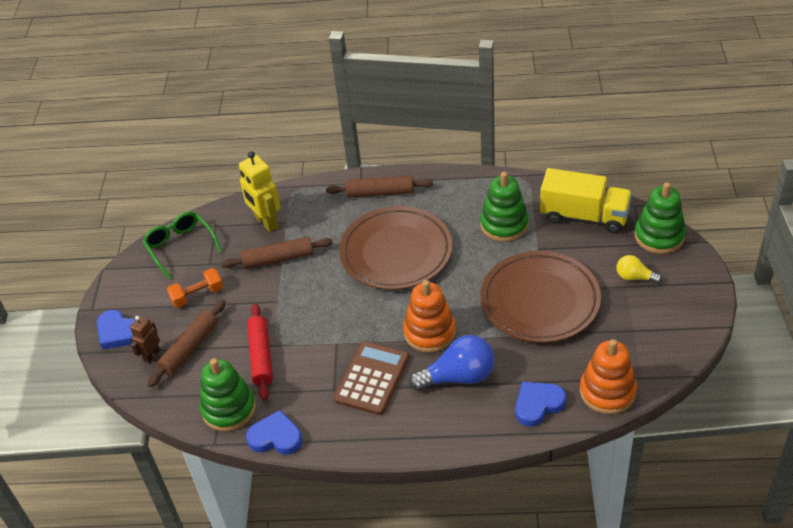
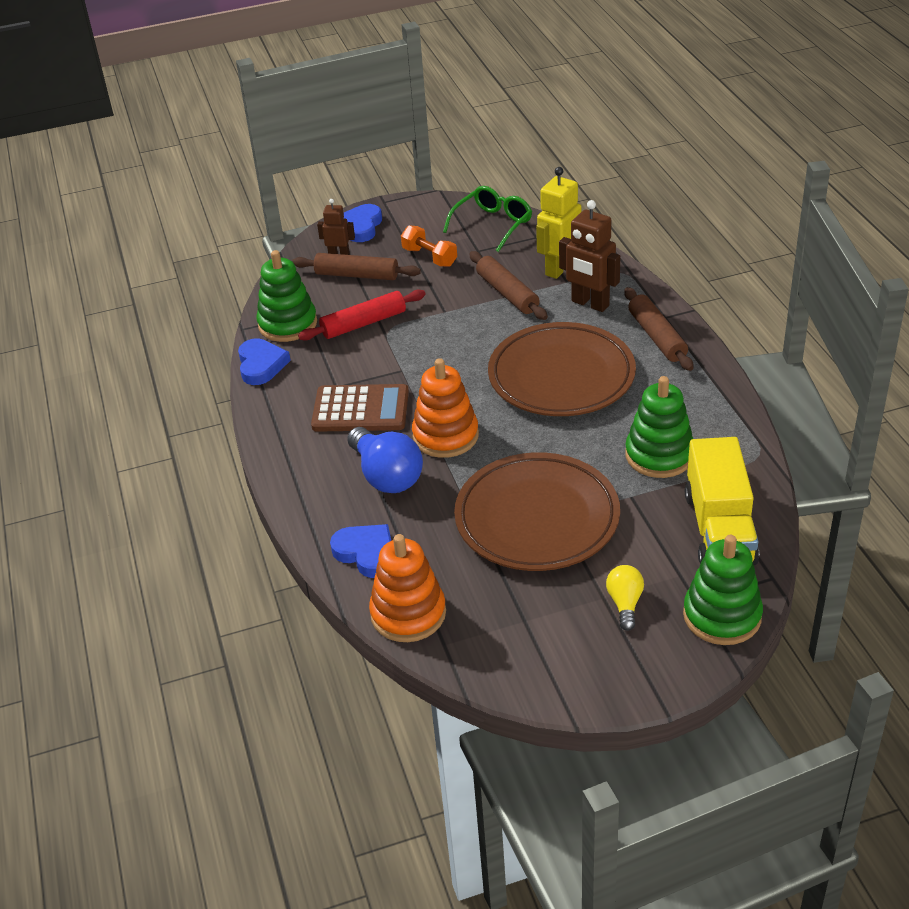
camera: 70 degrees right, 5 degrees down
(321, 217) = (590, 304): none -> brown robot

